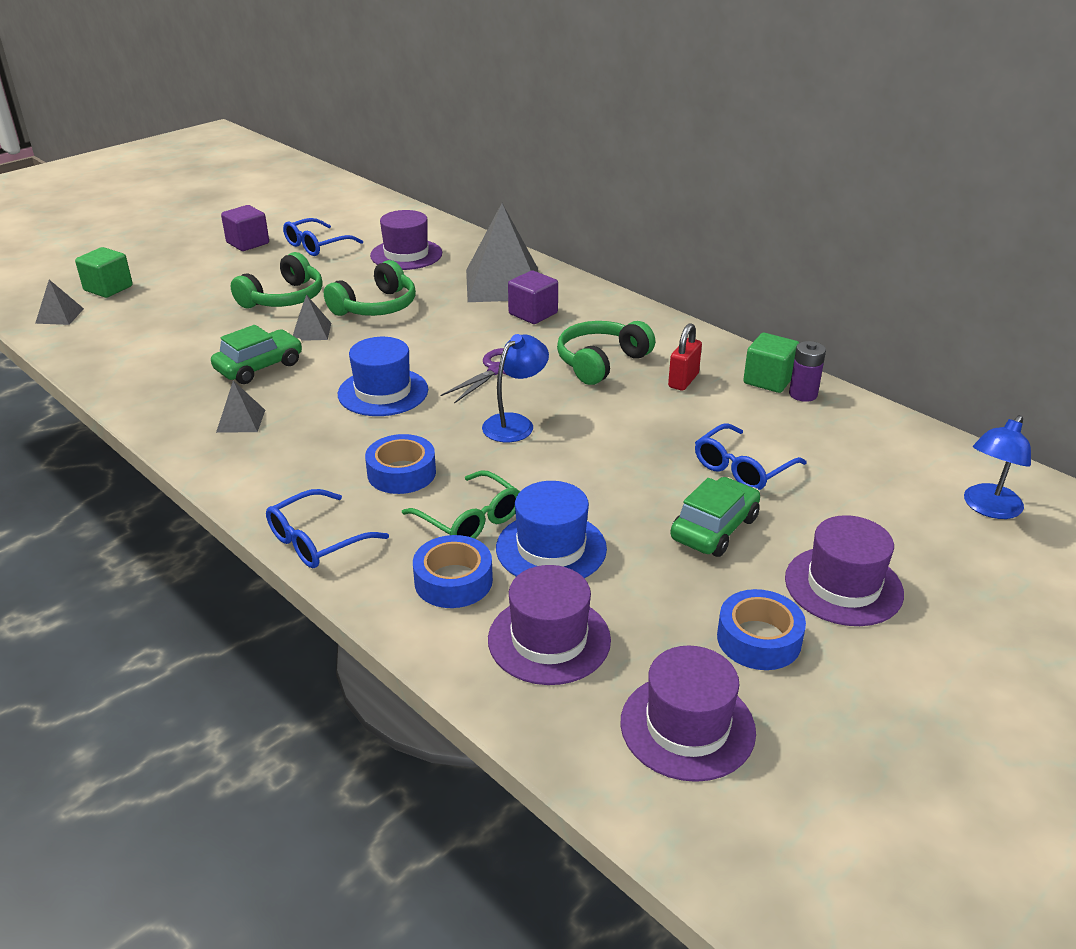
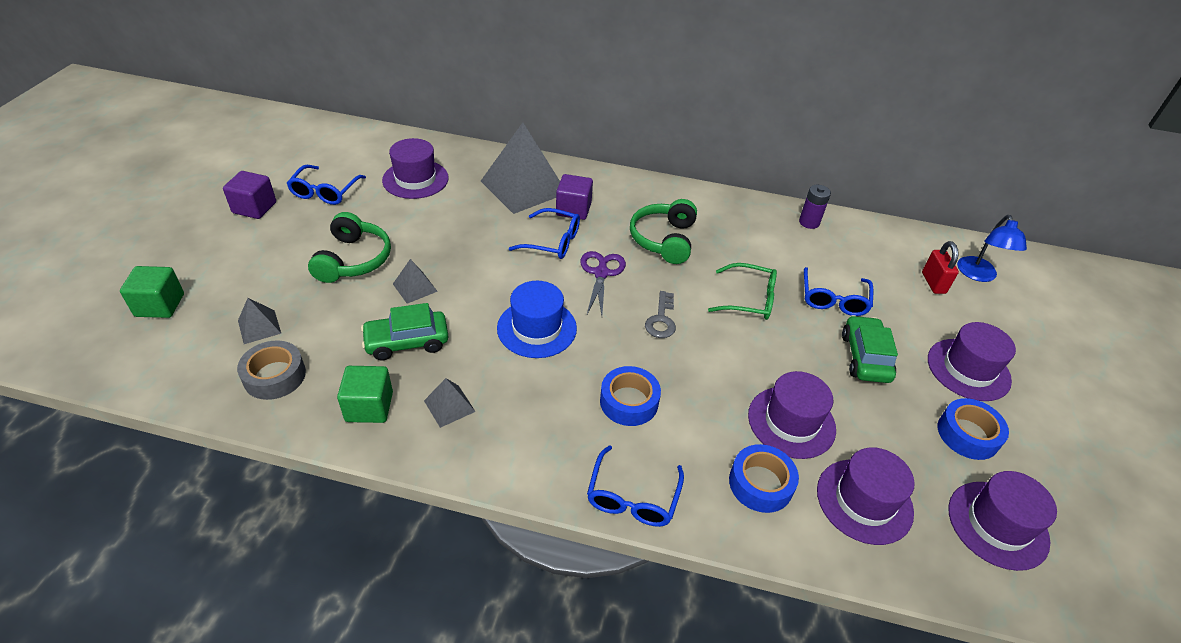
camera: 35 degrees left, 10 degrees up
(59, 316) = (139, 356): grey pyramid -> grey pyramid (259, 327)
(134, 357) = (275, 376): none -> grey tape
(259, 367) = (407, 342): green car -> green car turned 120 degrees counterclockwise
(376, 307) = (444, 242): green headphones -> none
(470, 520) = (717, 422): green glasses -> green glasses (749, 299)
(480, 333) = (553, 241): none -> blue glasses
(515, 423) = (661, 319): blue lamp -> grey key
(551, 548) = (791, 422): blue hat -> purple hat
(683, 380) = (730, 237): red padlock -> red padlock (933, 283)
(768, 380) = (779, 217): green cube -> green cube (369, 407)

